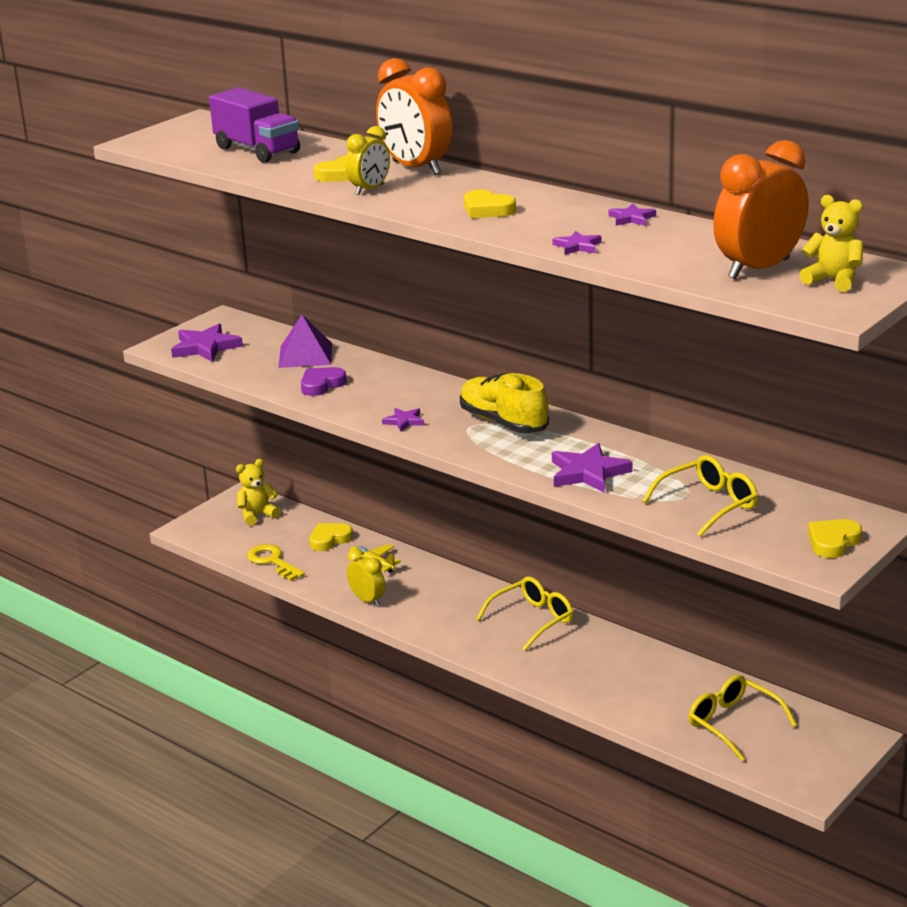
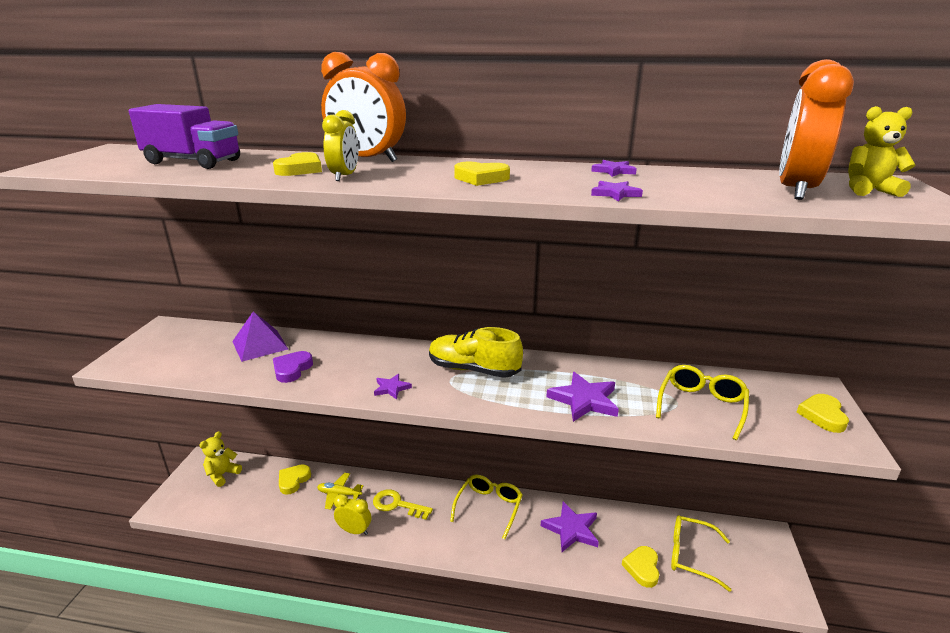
camera: 30 degrees left, 0 degrees up
(205, 347) = (159, 356): purple star -> purple star (571, 529)
(272, 561) = (255, 516): yellow key -> yellow key (397, 504)
(661, 716) = (642, 568): none -> yellow heart

